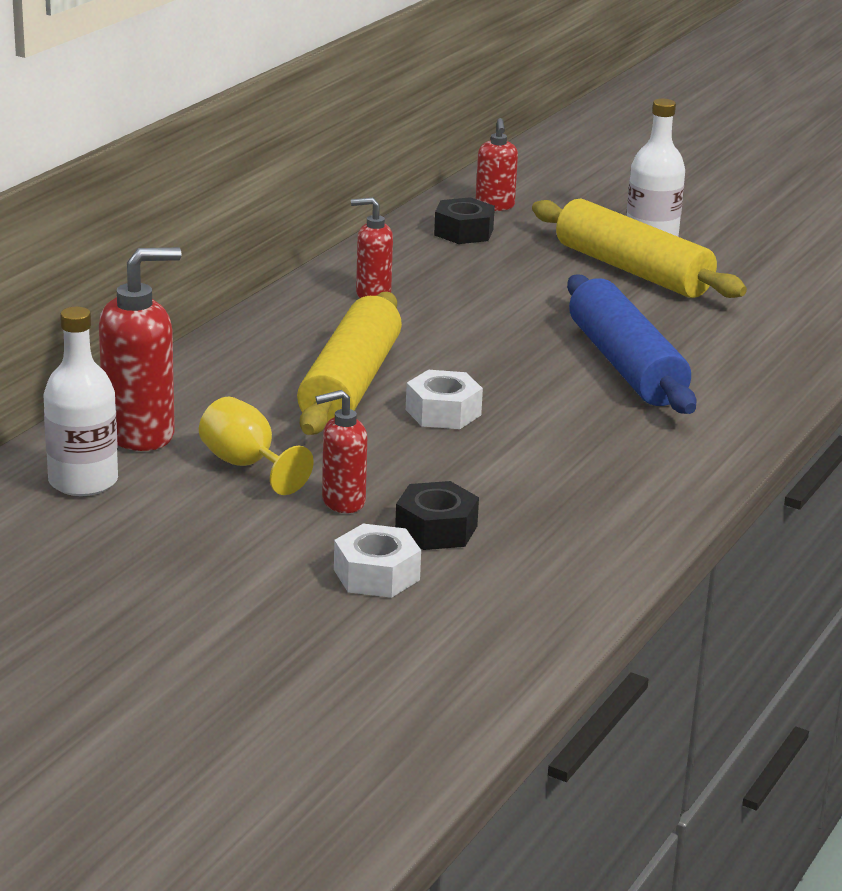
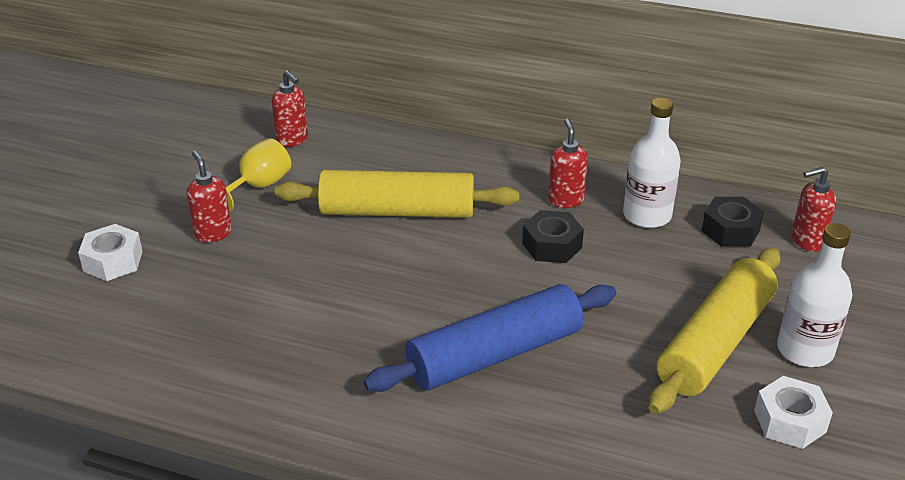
camera: 80 degrees right, 10 degrees up
(83, 481) = (224, 131): white bottle -> white bottle (647, 215)
(140, 434) = (292, 140): red soap dispenser -> red soap dispenser, size x0.60
(436, 529) = (178, 280): black nut -> black nut (552, 245)
(443, 412) = (365, 261): white nut -> white nut (789, 421)

